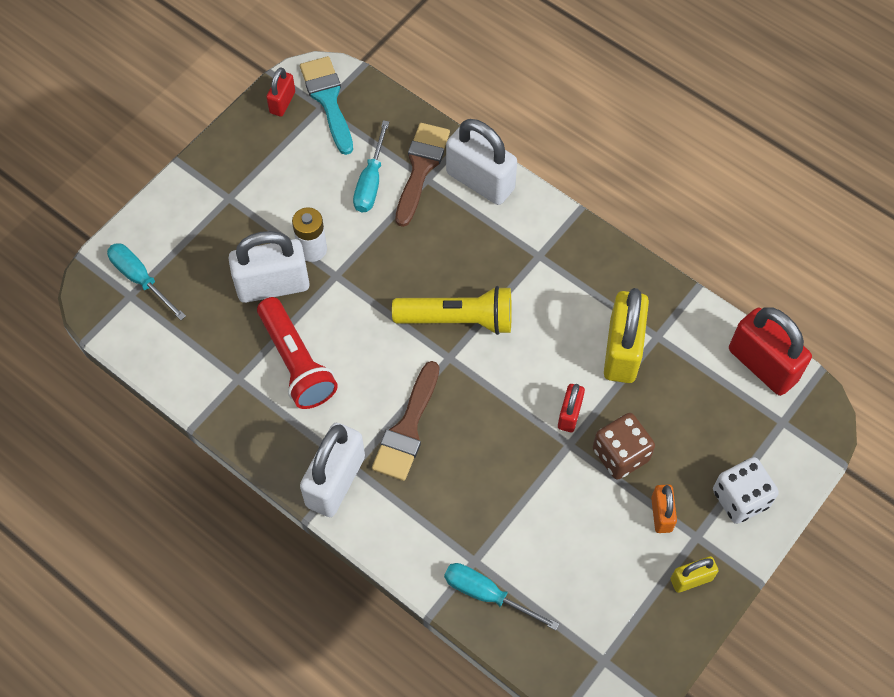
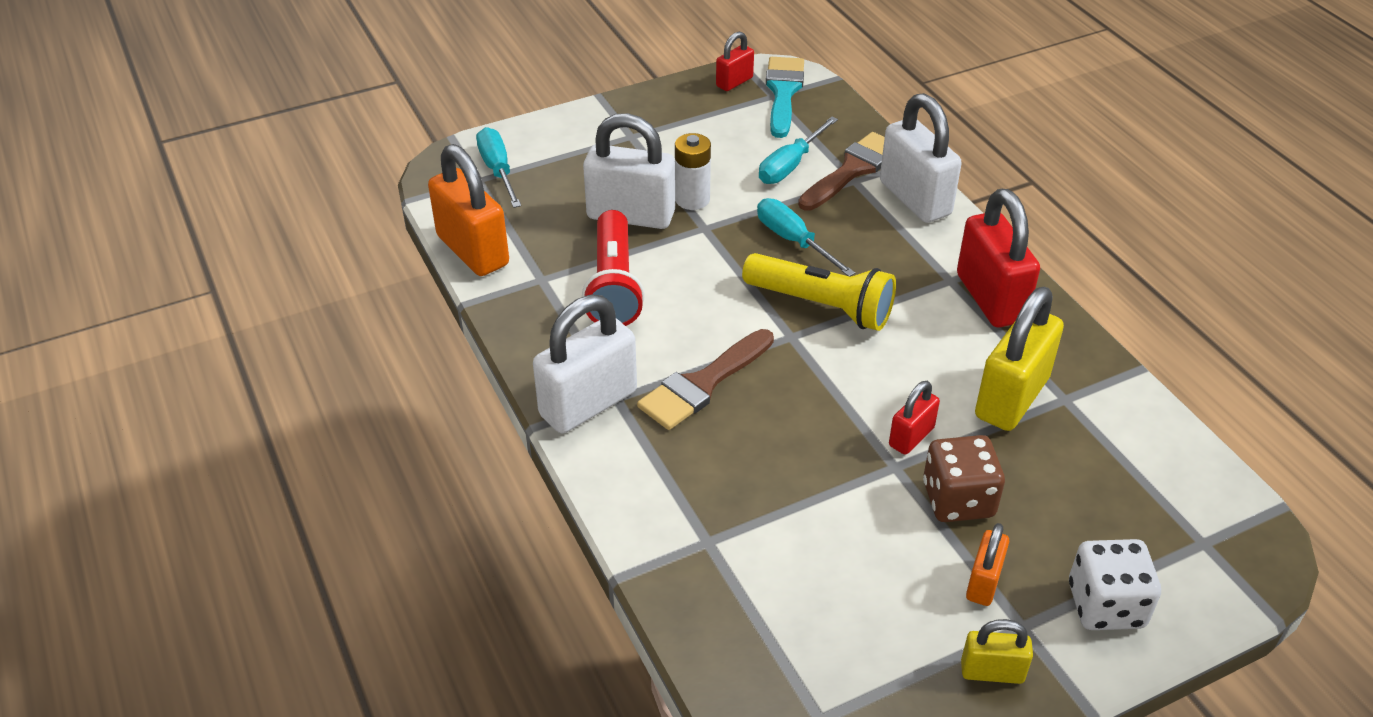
camera: 25 degrees right, 20 degrees down
(168, 372) = (473, 250): none -> orange padlock
(487, 594) = (703, 582): turquoise screwdriver -> turquoise screwdriver (793, 241)
(762, 365) = (1199, 473): red padlock -> red padlock (990, 298)

